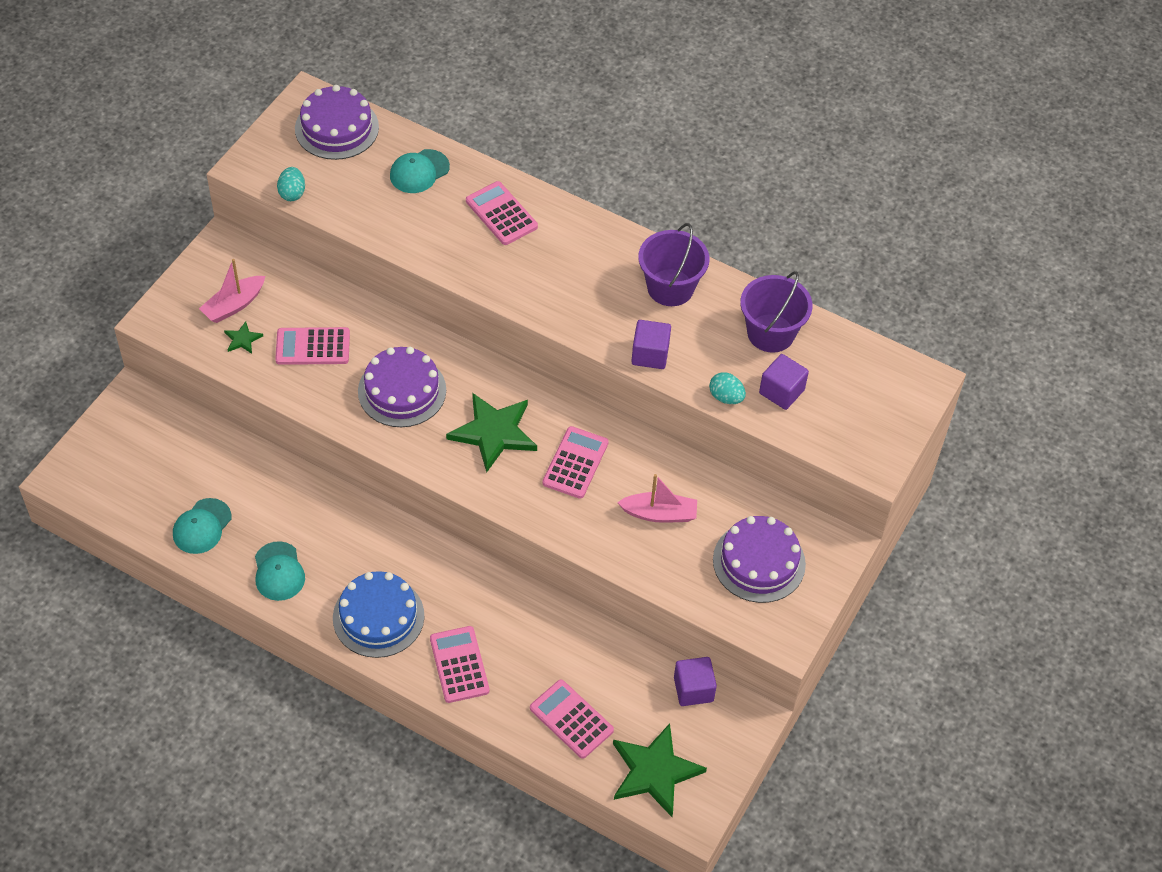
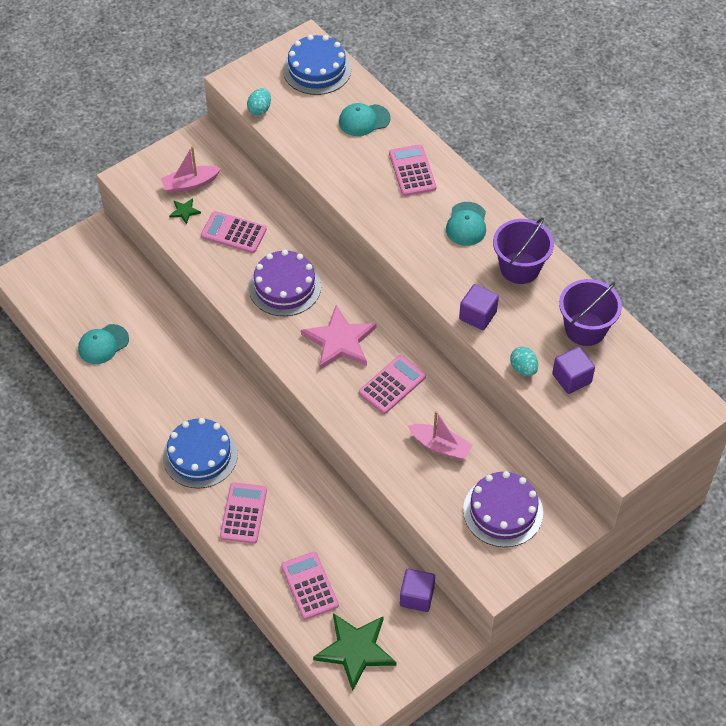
camera: 25 degrees right, 0 degrees up
(279, 571) = (143, 396): turquoise cap -> turquoise cap (466, 224)
(336, 128) = (317, 69): purple cake -> blue cake
(494, 433) = (340, 341): green star -> pink star

